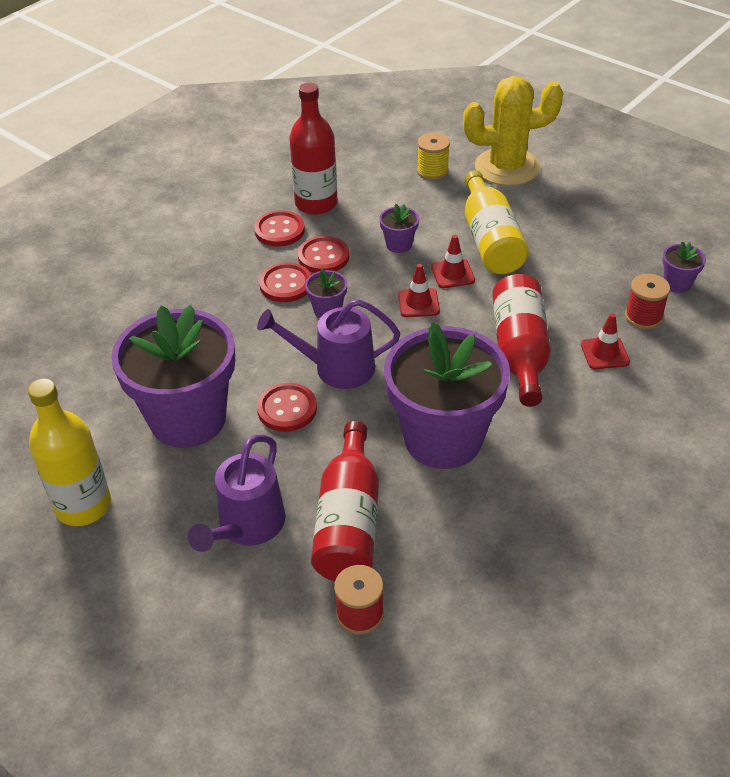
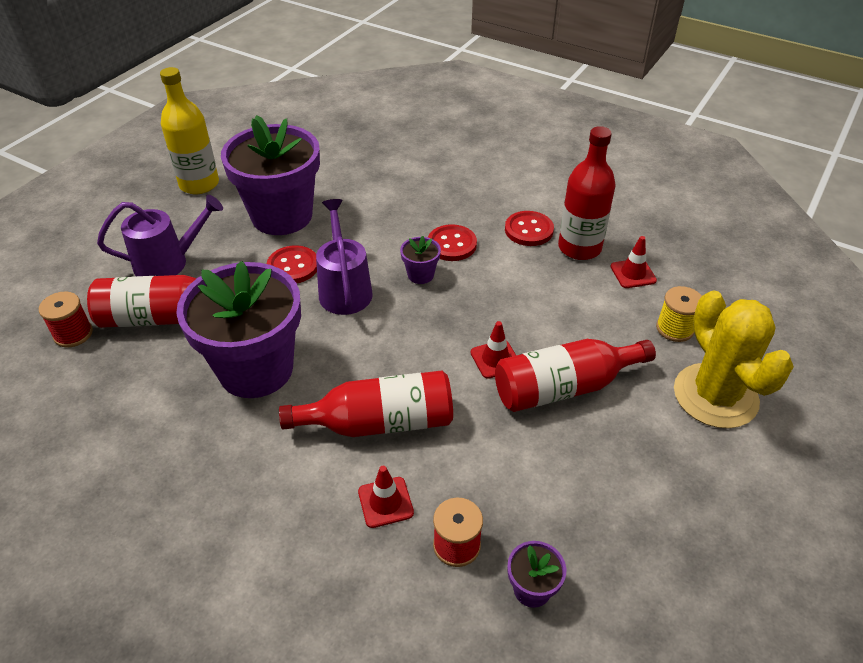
camera: 80 degrees right, 0 degrees up
(247, 527) = (169, 262): purple watering can -> purple watering can turned 150 degrees clockwise
(323, 257) = (498, 263): red button -> none
(399, 244) = (532, 313): purple flower pot -> none
(418, 303) = (443, 336): red traffic cone -> red traffic cone (633, 273)
(490, 240) = (564, 387): yellow bottle -> red bottle

